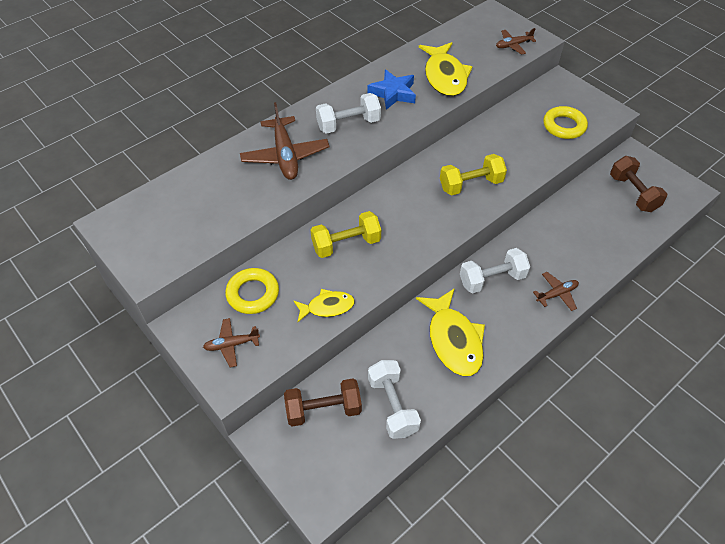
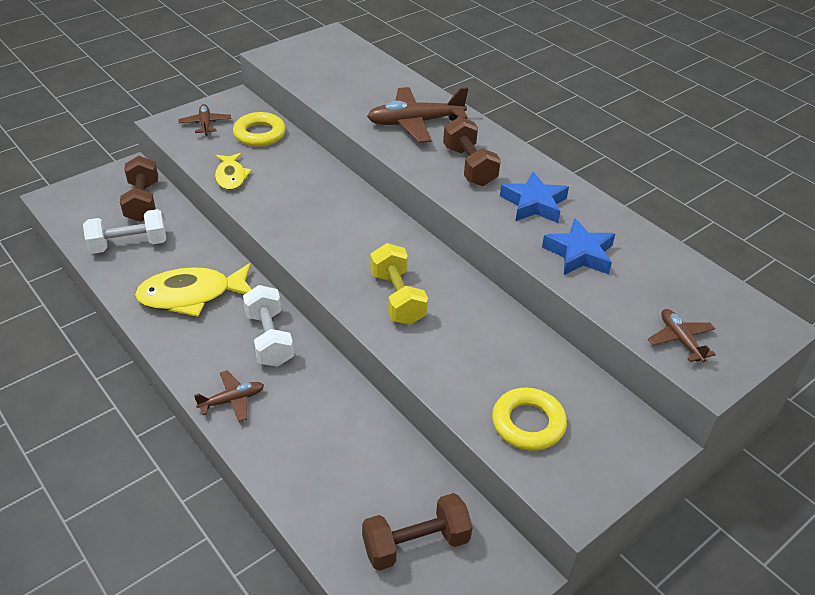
camera: 90 degrees right, 10 degrees down
(346, 244) = (311, 191): yellow dumbbell -> none
(348, 124) = (469, 166): white dumbbell -> brown dumbbell
(445, 76) = (579, 254): yellow fish -> blue star
(556, 294) = (232, 400): brown plane -> brown plane turned 90 degrees counterclockwise

